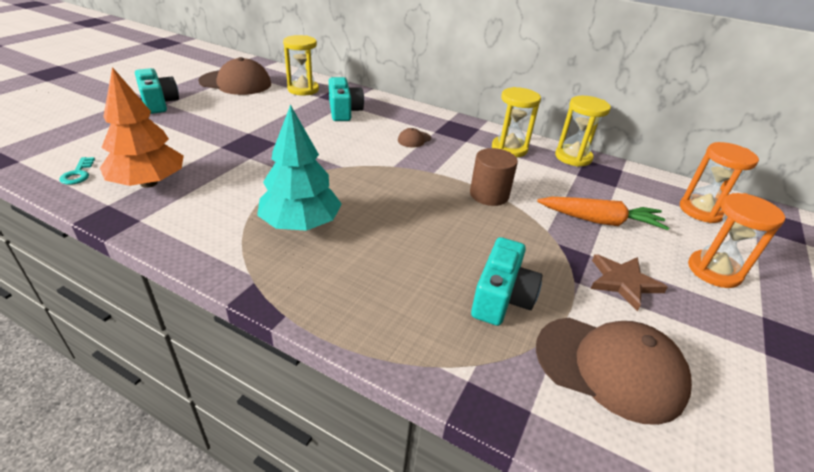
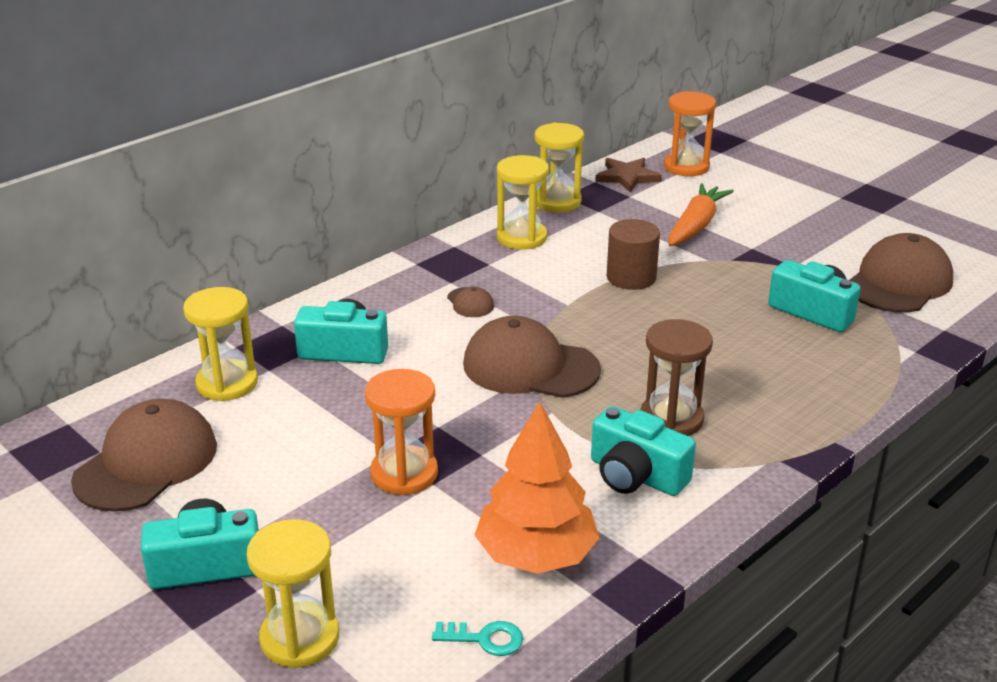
camera: 70 degrees left, 5 degrees down
(98, 128) = (300, 638): none -> yellow hourglass
(230, 213) = (636, 475): none -> turquoise camera
(301, 224) = (671, 419): turquoise tree -> brown hourglass
(348, 165) = (530, 367): none -> brown cap
(623, 282) = (795, 244): brown star -> brown star (627, 177)
(714, 271) = (782, 196): orange hourglass -> orange hourglass (404, 473)

